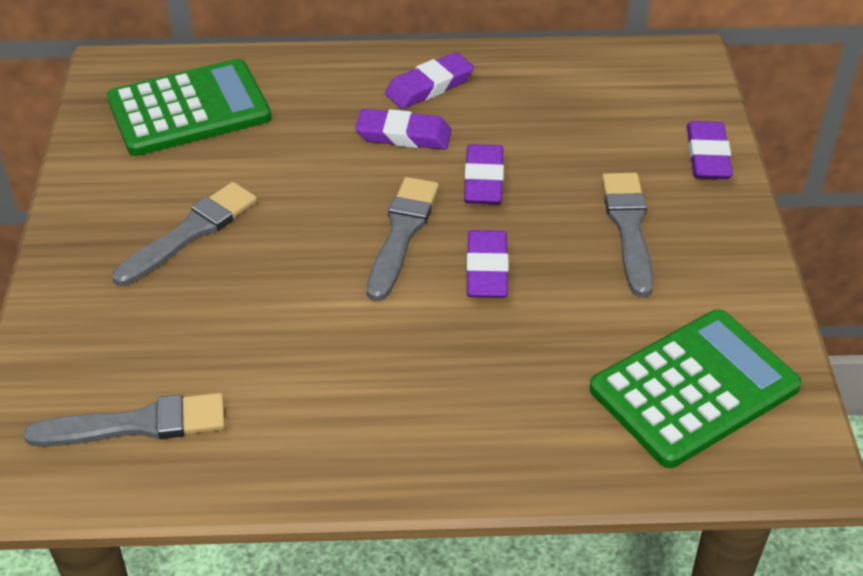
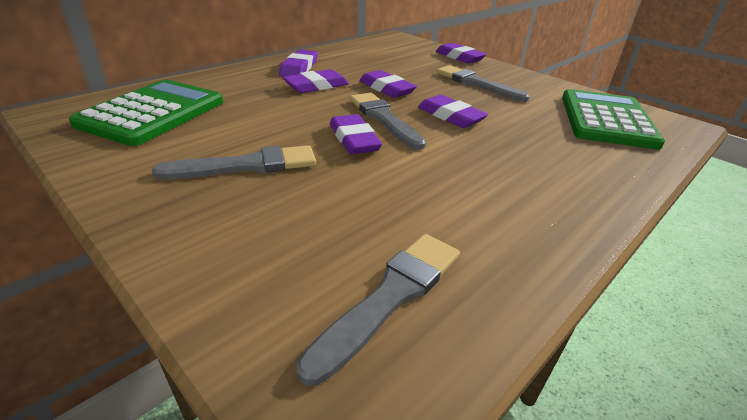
camera: 45 degrees left, 10 degrees down
(191, 232) = (247, 166): grey brush -> grey brush turned 75 degrees clockwise
(326, 249) = (354, 139): none -> purple eraser

